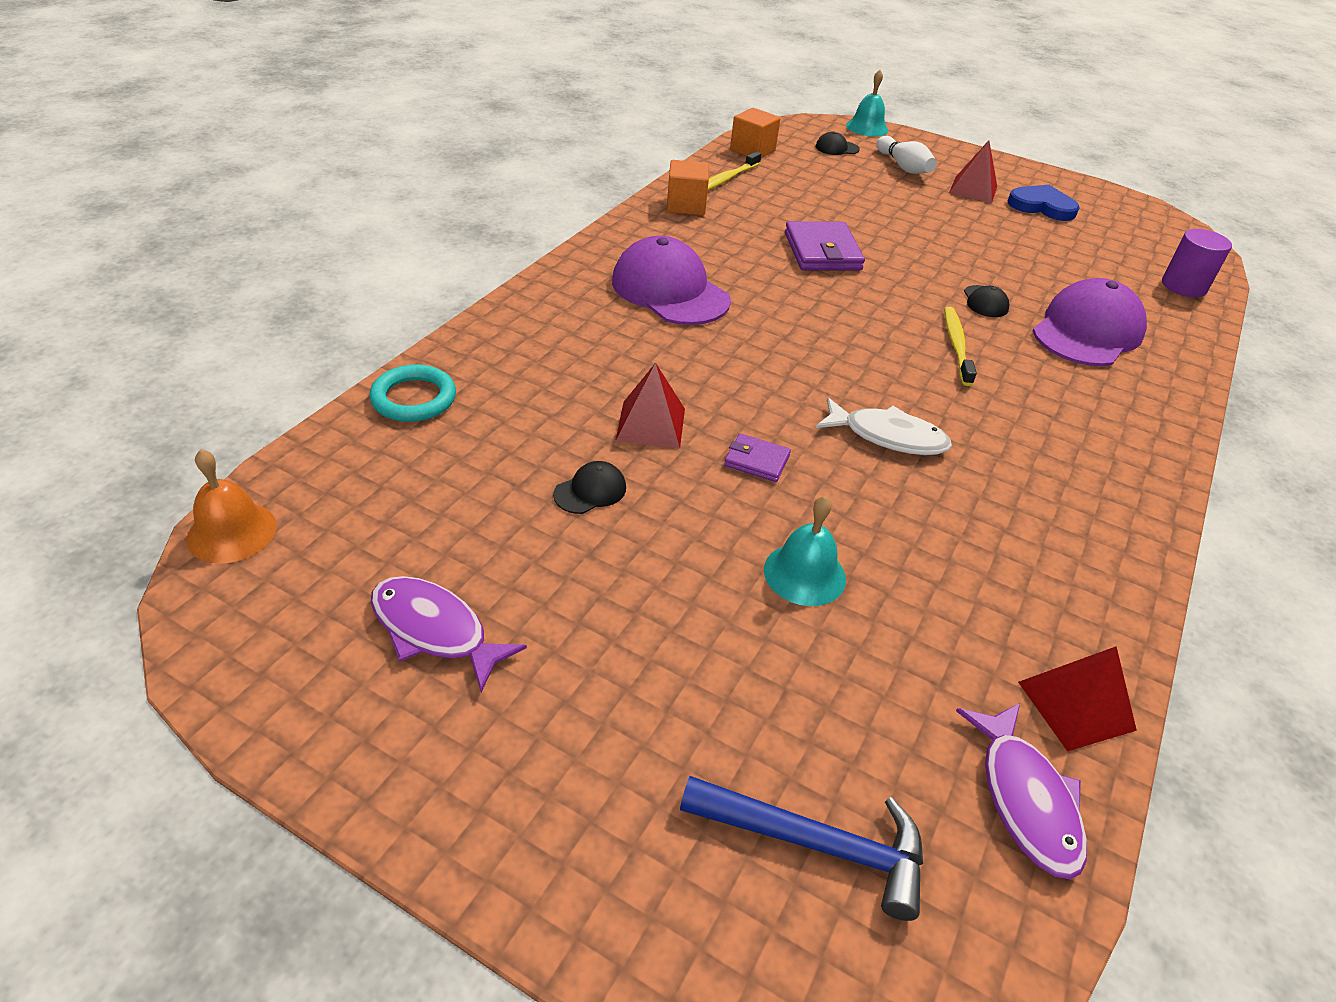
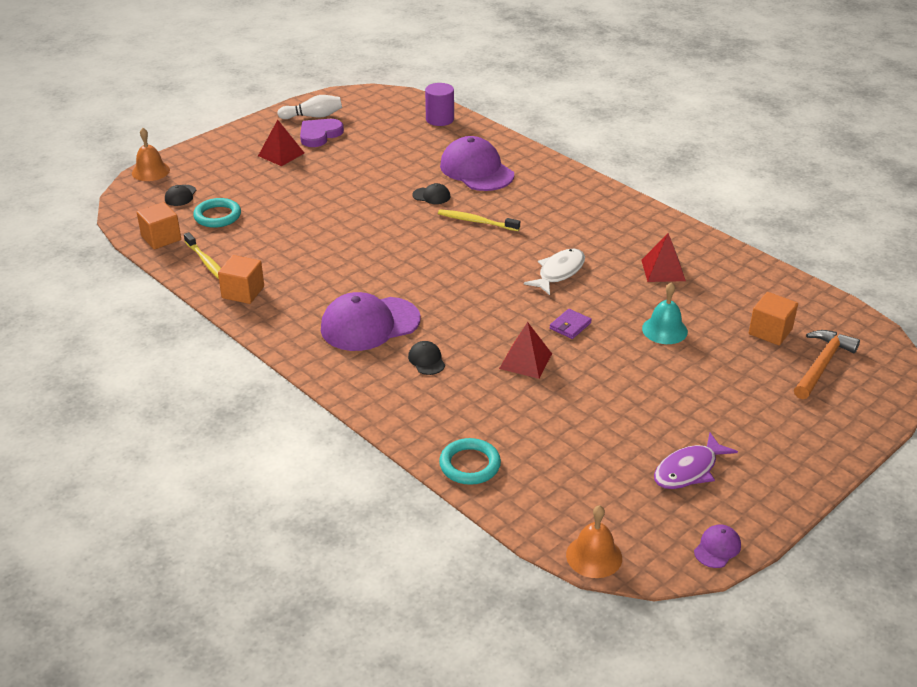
camera: 70 degrees left, 5 degrees down
(241, 681) = (717, 548): none -> purple cap
(590, 491) = (584, 396): black cap -> black cap (426, 360)
(816, 172) = (217, 216): none -> turquoise ring
(816, 844) = (822, 364): blue hammer -> orange hammer
(822, 251) = (342, 244): purple wallet -> none
(867, 127) = (150, 171): turquoise bell -> orange bell
(884, 739) = (770, 331): none -> orange cube
(903, 167) = (230, 173): white bowling pin -> white bowling pin (313, 116)
(1025, 799) = (802, 302): purple fish -> none
(1042, 206) = (319, 135): blue heart -> purple heart
(1076, 706) = (756, 272): red pyramid -> red pyramid (663, 270)

